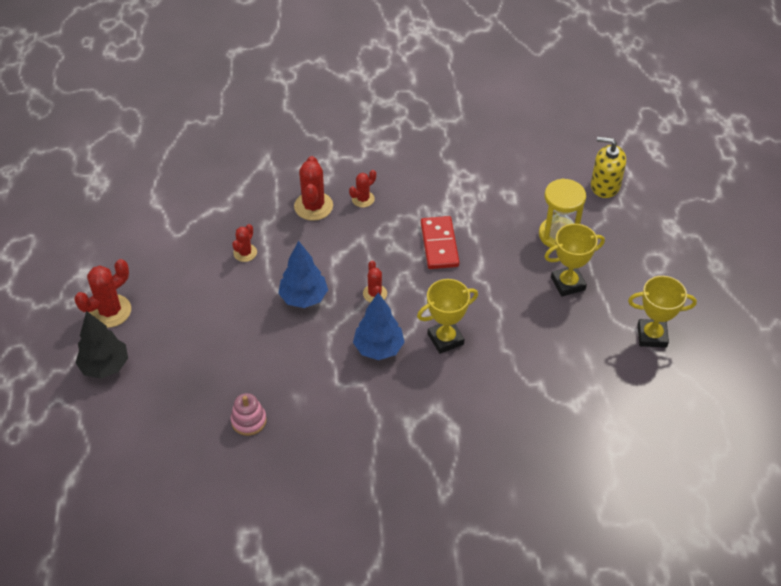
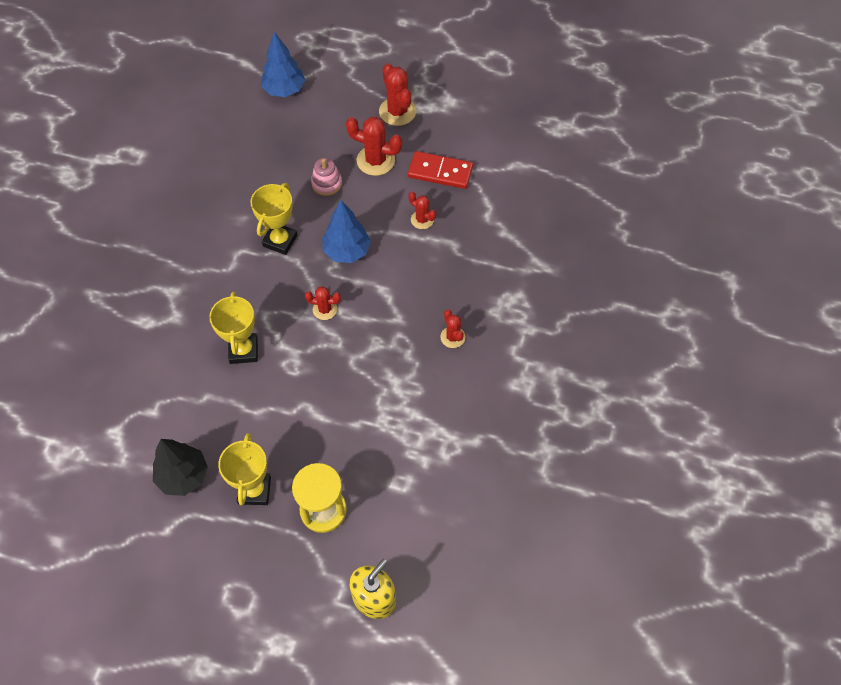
camera: 110 degrees right, 10 degrees up
(105, 366) = (340, 99): black tree -> black tree (183, 476)
(249, 421) = (237, 180): pink stacking toy -> pink stacking toy (326, 183)
(313, 206) = (460, 290): red cactus -> red cactus (375, 160)
(378, 348) = (261, 293): blue tree -> blue tree (284, 90)
(439, 244) = (361, 387): red domino -> red domino (440, 172)
(652, 336) = (150, 544): yellow trophy -> yellow trophy (280, 241)

